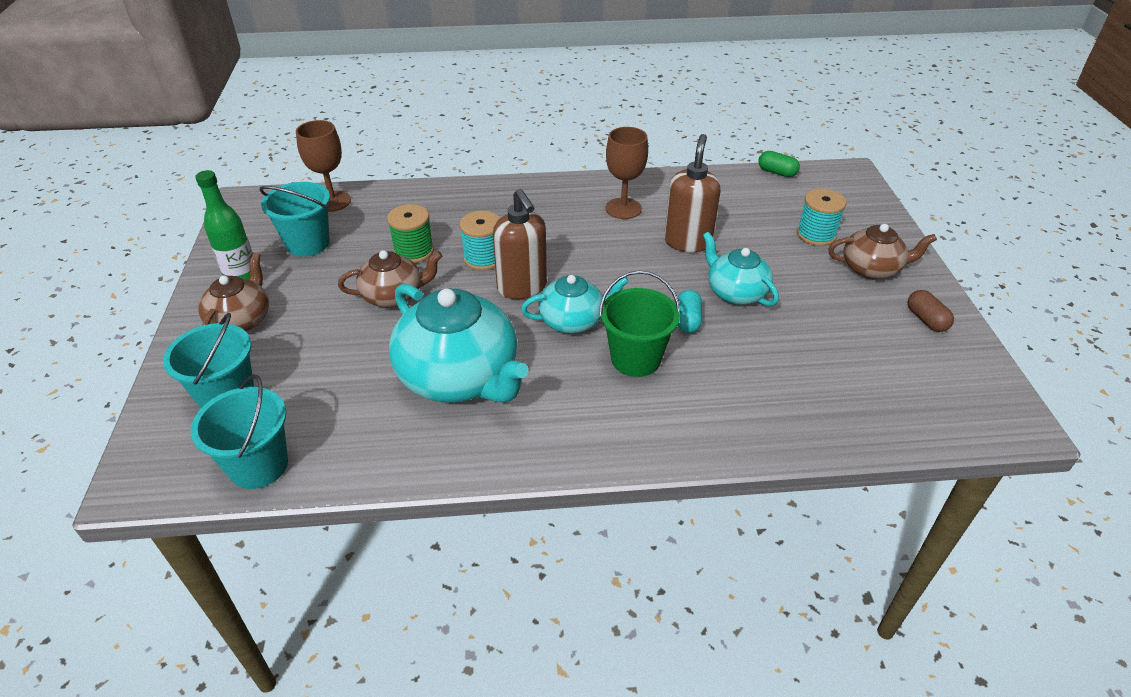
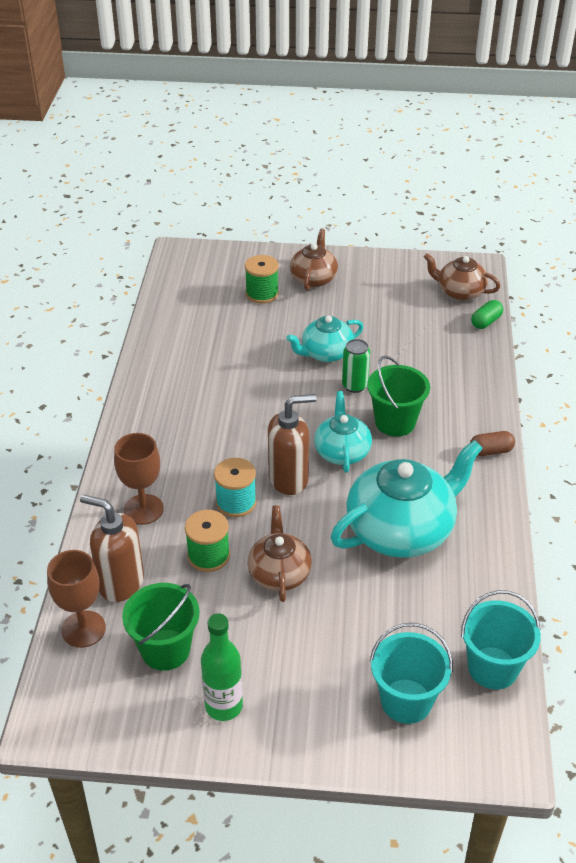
camera: 80 degrees left, 0 degrees up
(241, 320) = (291, 701): brown teapot -> brown teapot (460, 292)
(308, 243) = (165, 649): turquoise bucket -> green bucket
(623, 208) = (184, 396): brown goblet -> brown goblet (143, 509)
(687, 242) = (250, 365): brown soap dispenser -> brown soap dispenser (120, 583)
(687, 320) = (354, 386): turquoise capsule -> green can
(777, 172) = (161, 291): green capsule -> green capsule (486, 322)
(816, 235) = (262, 293): turquoise spool -> green spool
(926, 320) = (377, 271): brown capsule -> brown capsule (491, 451)

